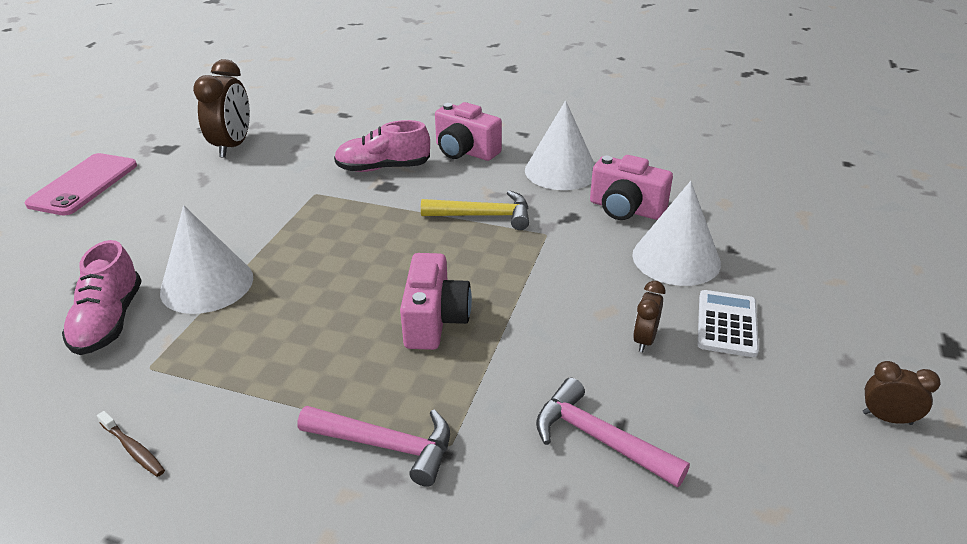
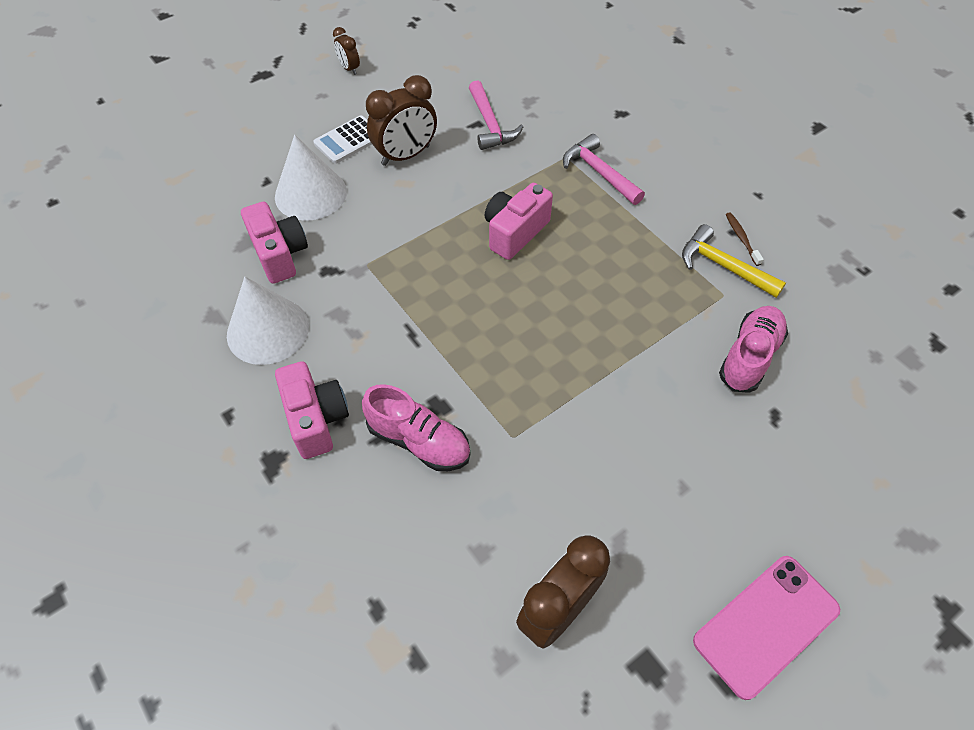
camera: 145 degrees left, 20 degrees up
(207, 284) = (662, 357): white cone -> none
(483, 216) = (392, 311): yellow hammer -> yellow hammer (723, 266)
(644, 340) = (405, 155): brown clock -> brown clock, size x1.90

